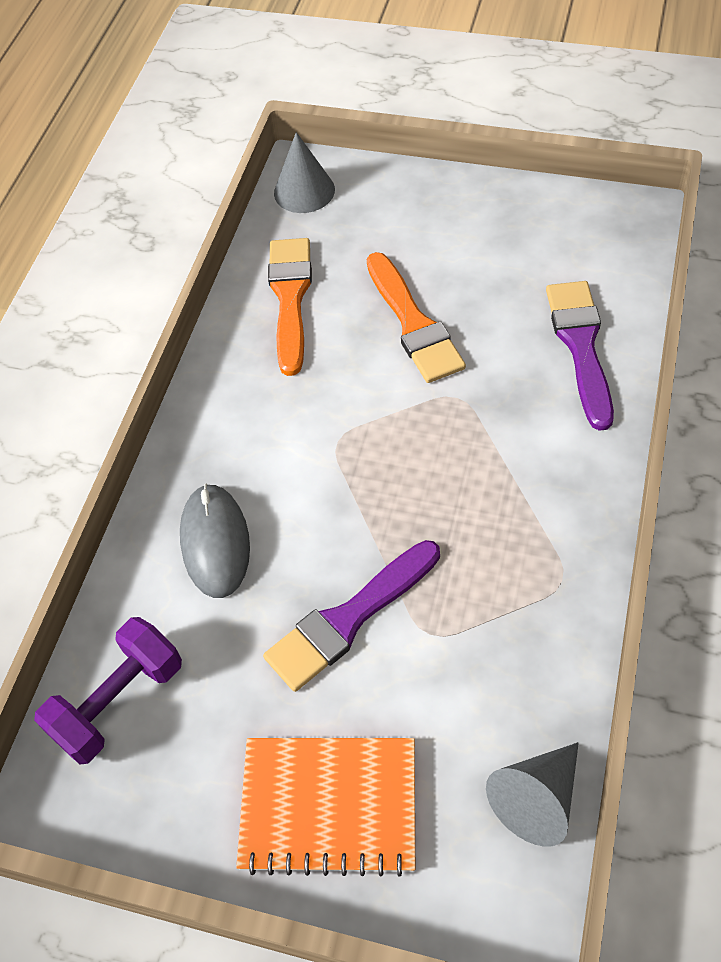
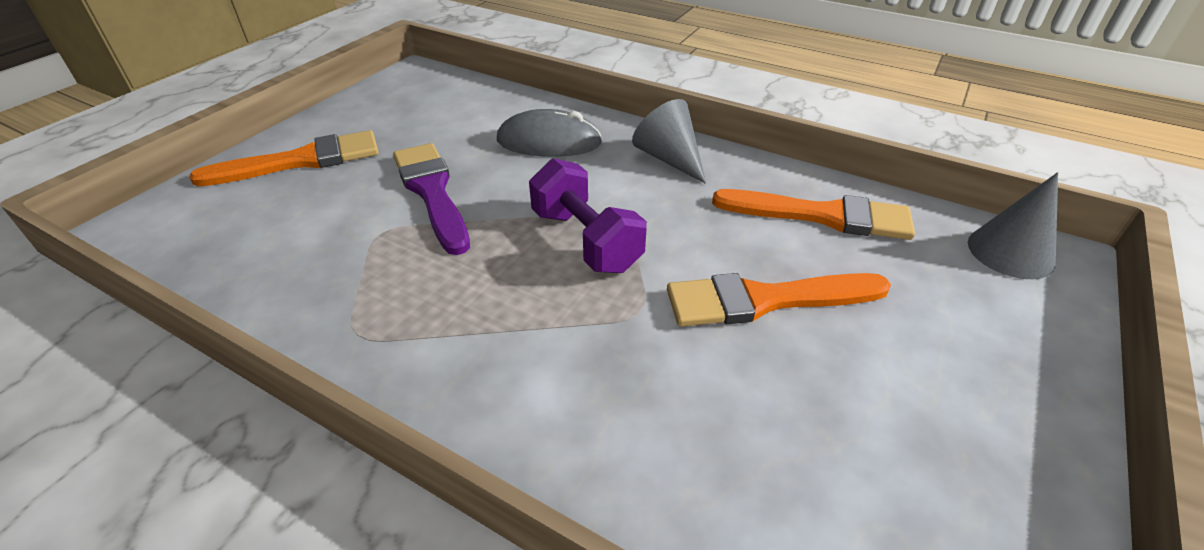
camera: 100 degrees right, 15 degrees down
(119, 701) = (453, 96): purple dumbbell -> purple dumbbell (586, 240)
(329, 806) = (301, 161): orange notebook -> orange brush
(537, 799) = (189, 258): grey cone -> grey cone (669, 158)
(581, 346) = (683, 468): purple brush -> none

